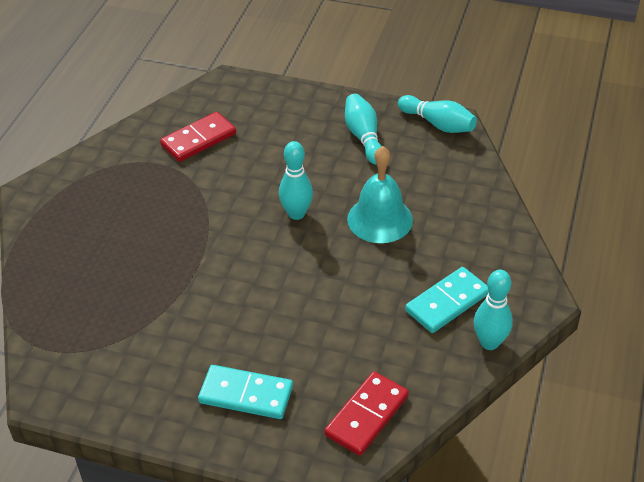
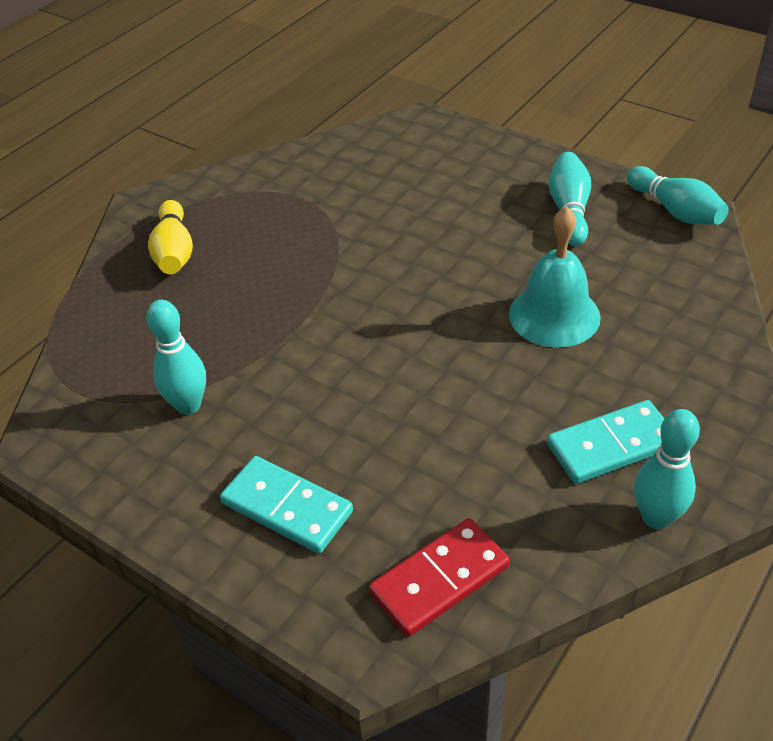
camera: 20 degrees right, 0 degrees up
(75, 226) = (174, 252): none -> yellow bowling pin
(198, 139) = (361, 179): red domino -> none
(296, 214) = (446, 287): turquoise bowling pin -> turquoise bowling pin (188, 405)

